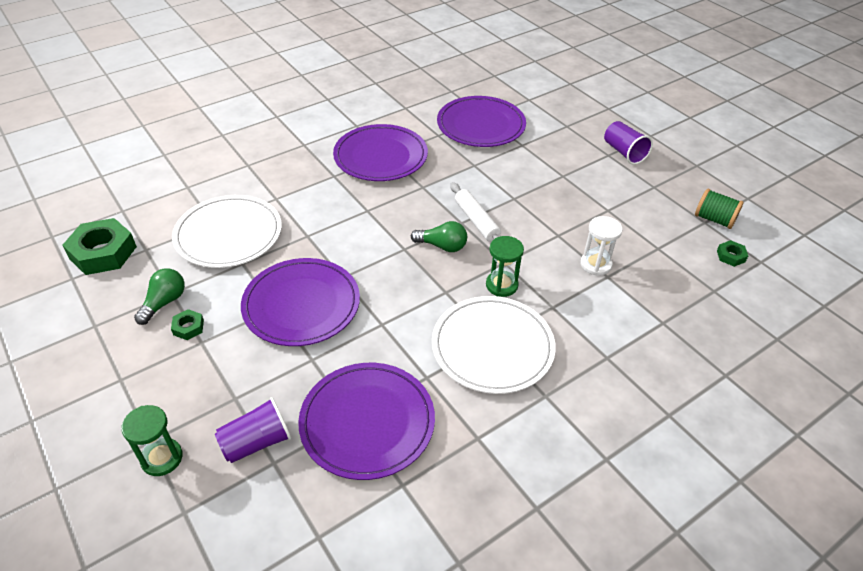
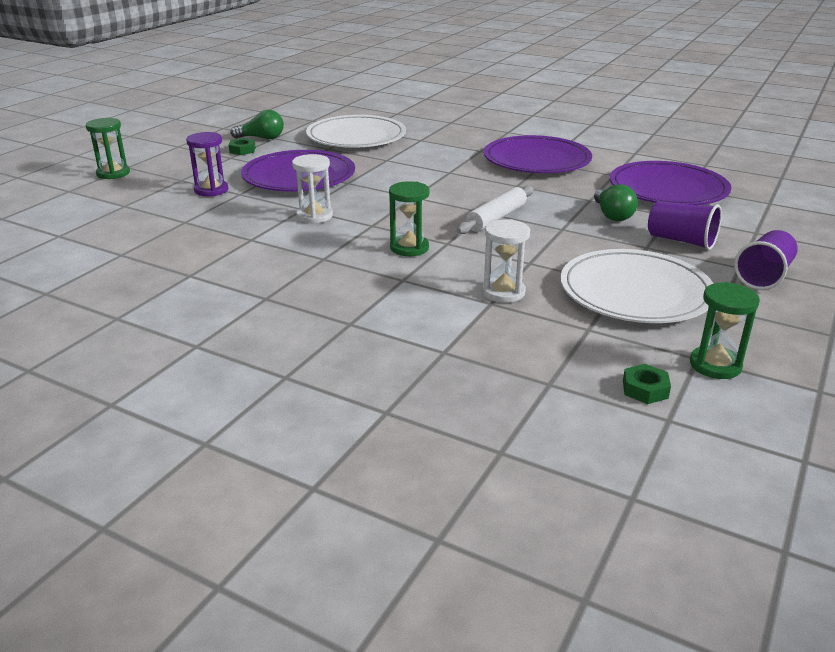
camera: 65 degrees right, 15 degrees down
(103, 252) = (296, 111): green nut -> none
(257, 442) = (141, 196): purple cup -> purple cup (681, 241)
(286, 379) = (211, 190): none -> purple hourglass
(367, 422) = (182, 227): purple plate -> none
(404, 321) = (314, 216): none -> white hourglass
(442, 246) = (437, 211): green light bulb -> green light bulb (612, 215)
(492, 347) = (313, 260): white plate -> white plate (635, 292)
(714, 219) = (715, 365): green spool -> green hourglass

